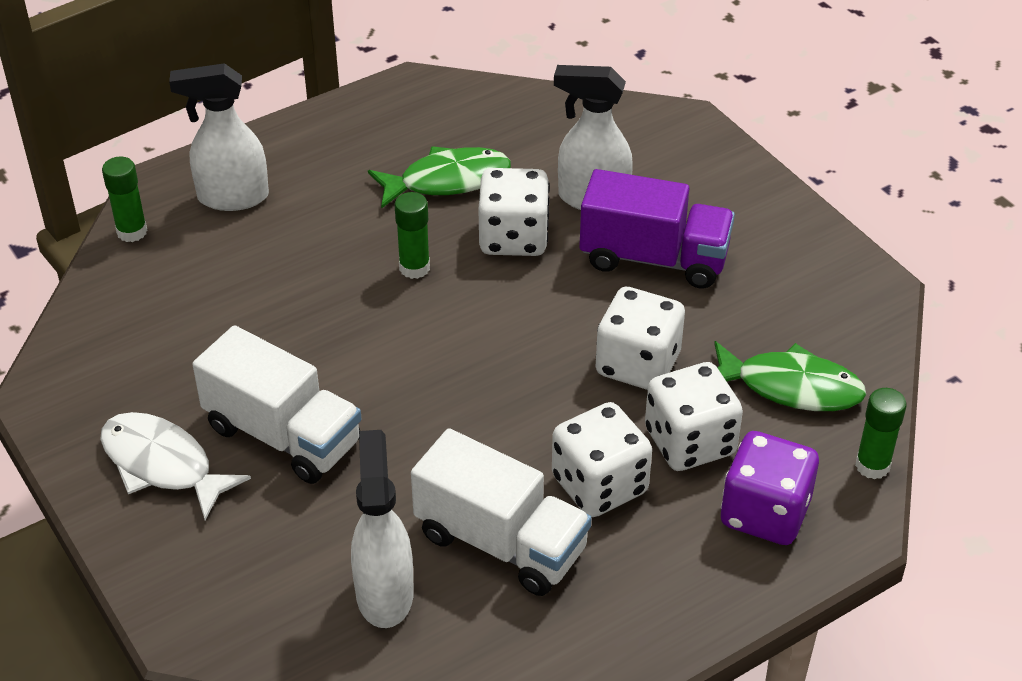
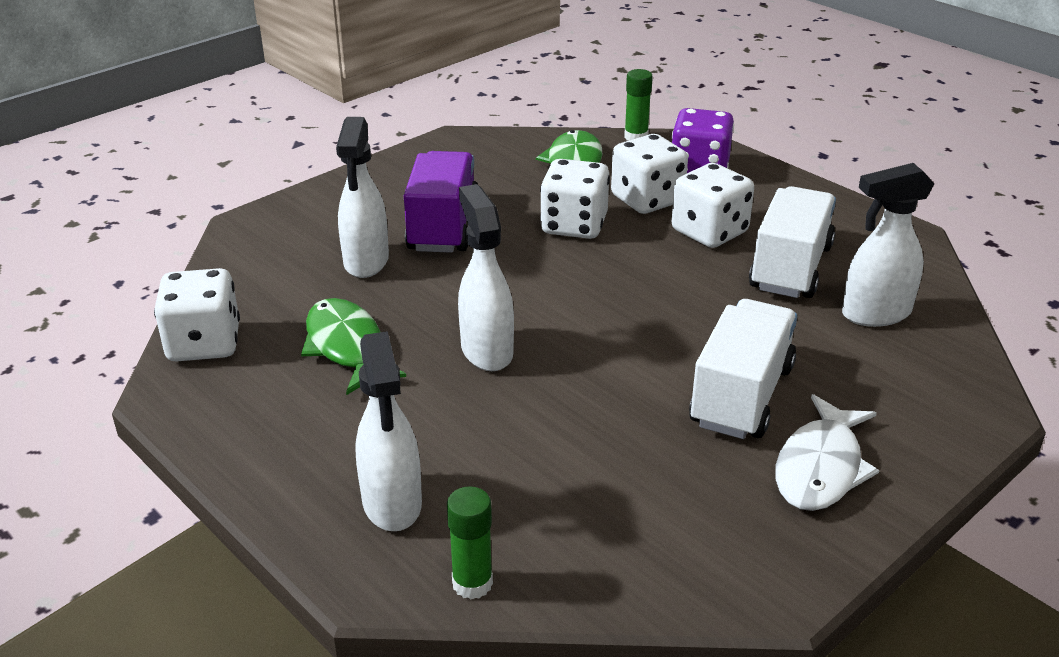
camera: 100 degrees left, 10 degrees down
(414, 268) = (486, 350): green glue stick -> white spray bottle
(513, 238) = (429, 298): white dice -> white dice (204, 344)

